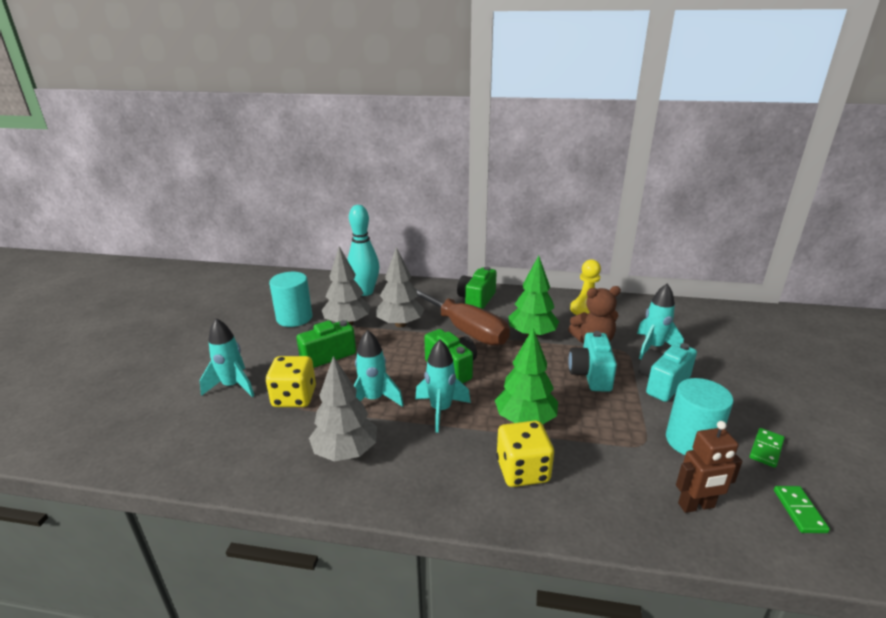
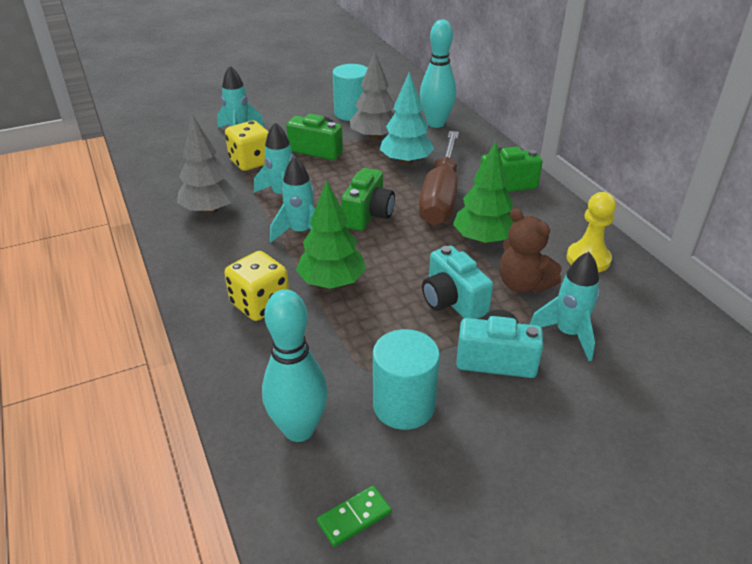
camera: 55 degrees right, 10 degrees up
(400, 324) = (406, 162): grey tree -> turquoise tree
(591, 375) = (452, 301): turquoise camera -> turquoise camera turned 90 degrees counterclockwise
(696, 506) = (299, 429): brown robot -> turquoise bowling pin
(766, 449) = (447, 473): green domino -> none

